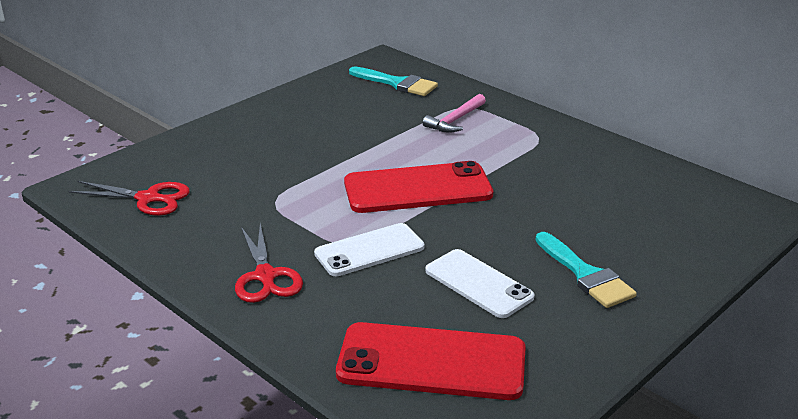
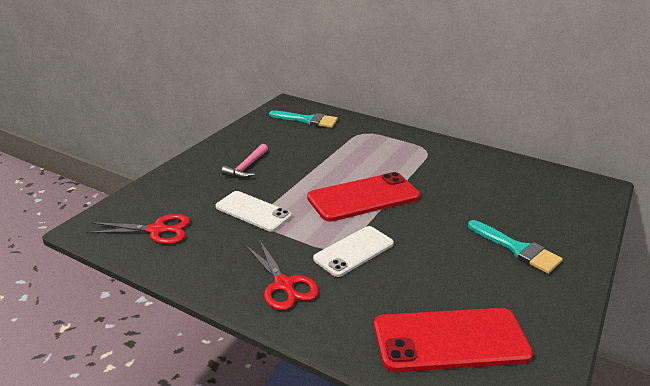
camera: 15 degrees left, 0 degrees up
(455, 120) = (362, 143): pink hammer -> pink hammer (247, 167)
(478, 284) = (448, 267): white phone -> white phone (253, 211)

